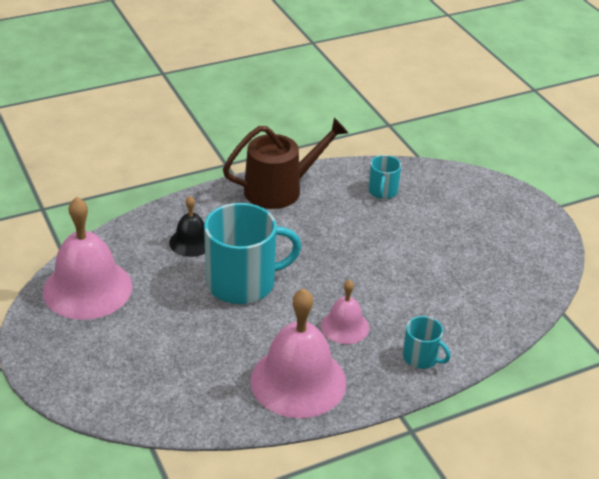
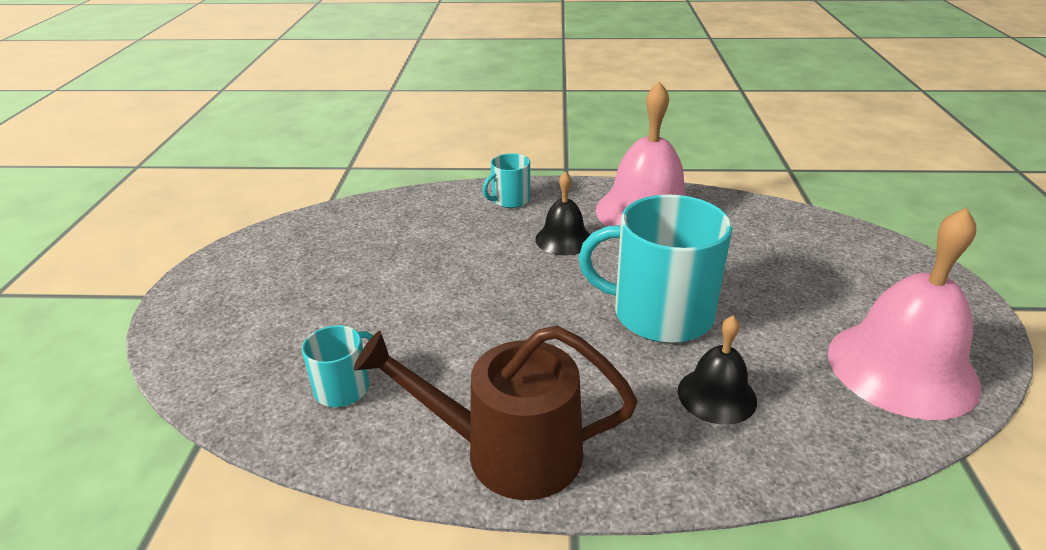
camera: 150 degrees left, 5 degrees down
(345, 326) = (563, 239): pink bell -> black bell
(421, 357) = (510, 200): turquoise mug -> turquoise mug turned 105 degrees counterclockwise

